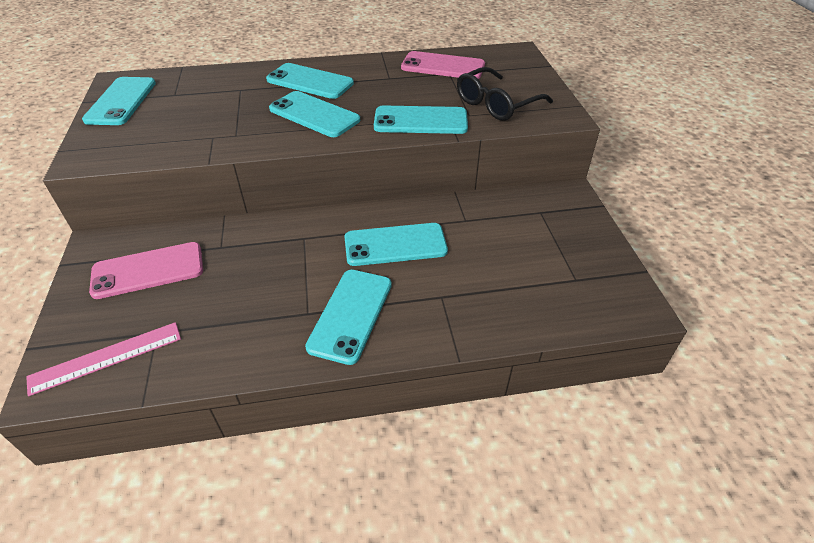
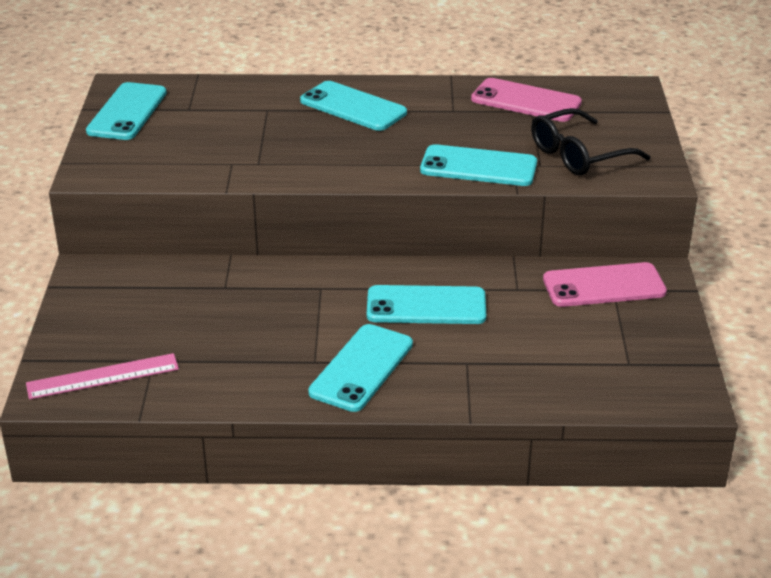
camera: 10 degrees right, 10 degrees down
(148, 270) = (144, 302): pink phone -> pink phone (604, 286)
(314, 114) = (352, 148): turquoise phone -> none

